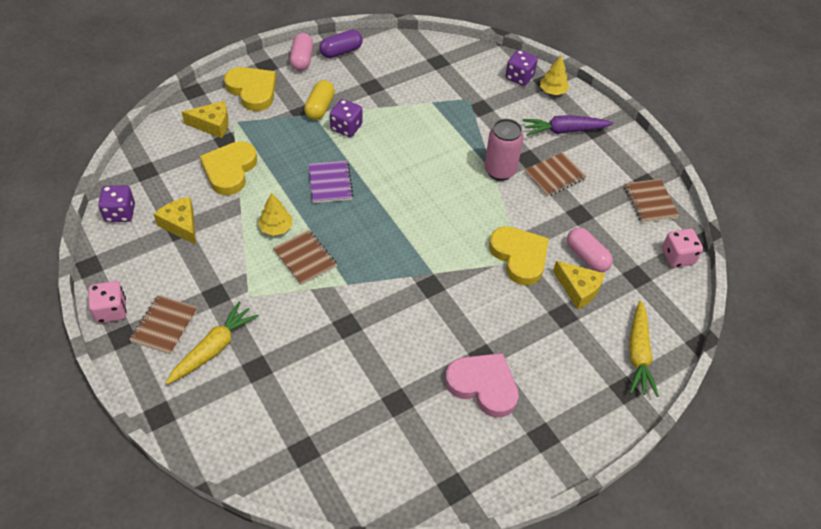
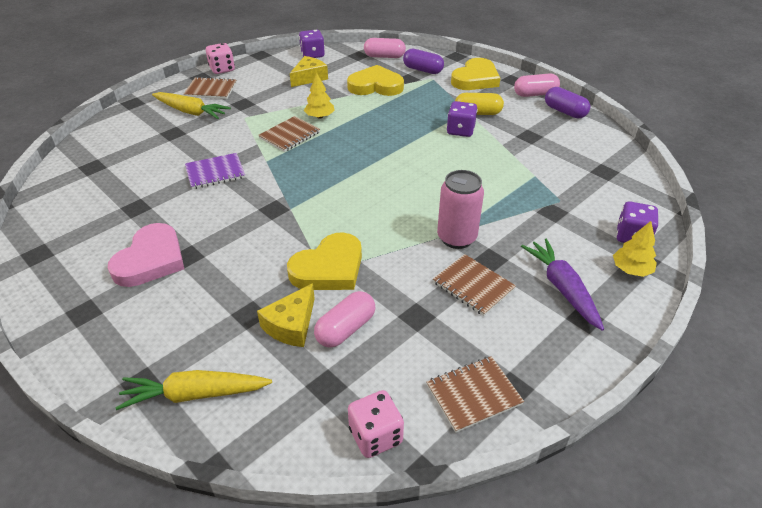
camera: 80 degrees right, 10 degrees down
(162, 149) = (384, 56): none -> pink capsule
(212, 125) = (422, 70): yellow cheese -> purple capsule
(330, 183) = (384, 133): purple notebook -> purple notebook (215, 172)

